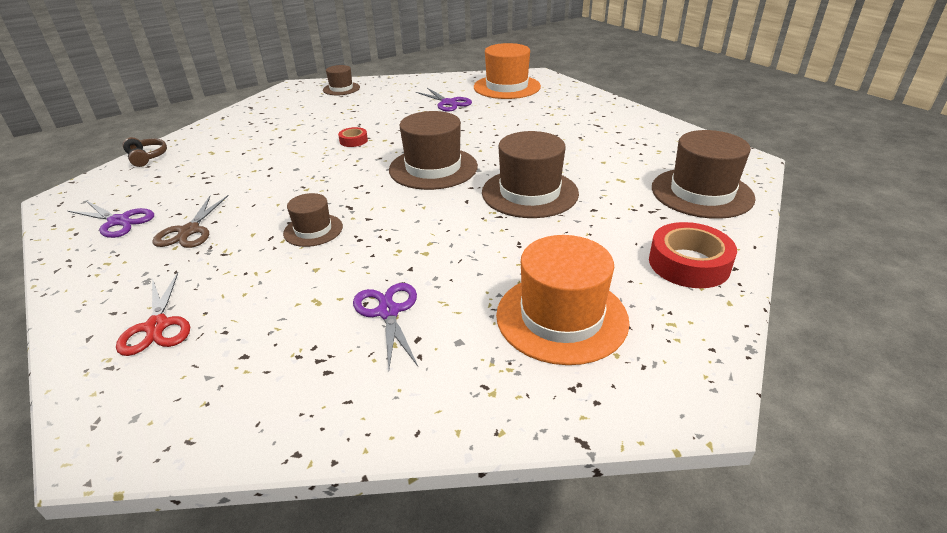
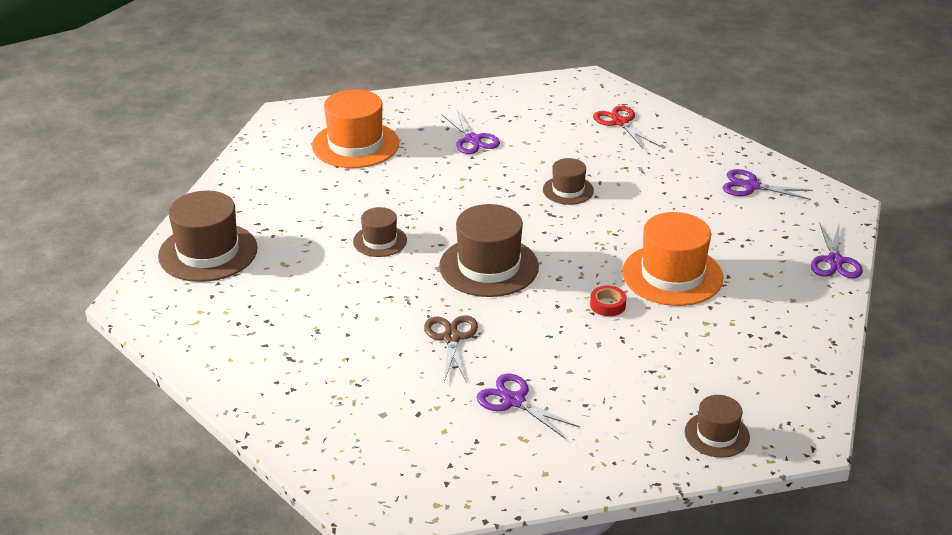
camera: 170 degrees right, 0 degrees up
(147, 157) = (835, 261): brown headphones -> purple scissors
(189, 231) = (676, 182): brown scissors -> brown scissors (451, 338)
(507, 87) = (427, 459): orange hat -> orange hat (672, 275)
(529, 193) = (380, 241): brown hat -> brown hat, size x0.56
(689, 263) = (254, 184): red tape -> none

